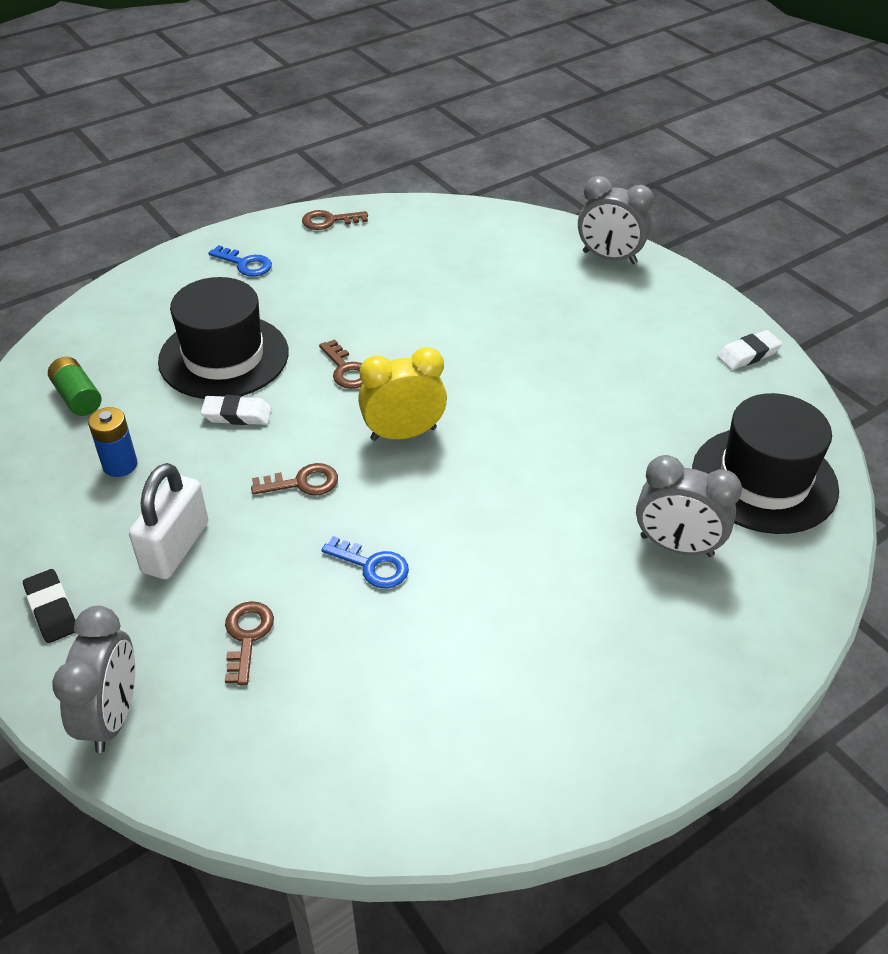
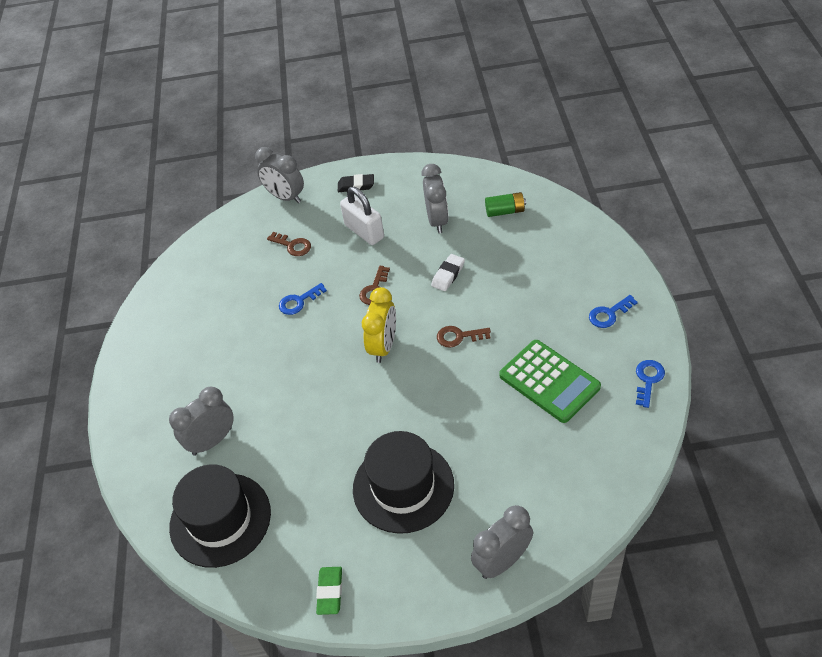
camera: 125 degrees right, 5 degrees up
(120, 465) = (437, 220): blue battery -> grey clock
(224, 357) = (507, 280): black hat -> black hat (403, 487)
(329, 221) = (648, 380): brown key -> blue key
(373, 282) = (549, 381): none -> green calculator
(748, 354) = (330, 592): white eraser -> green eraser

